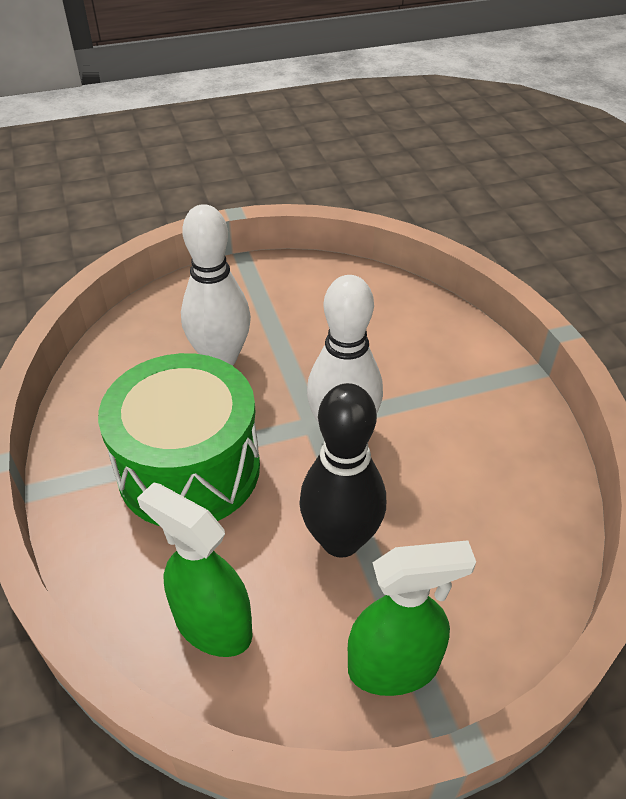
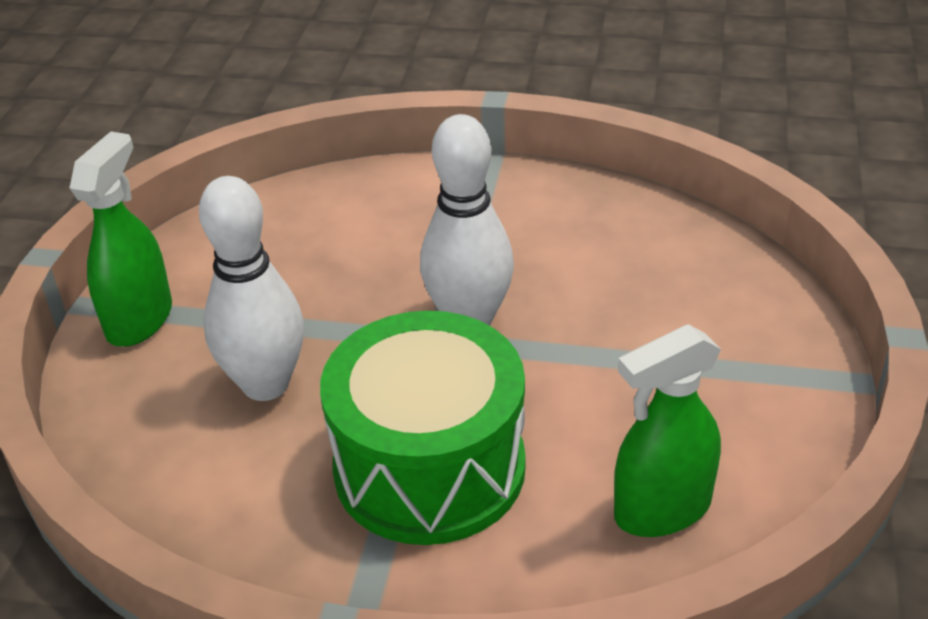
camera: 60 degrees left, 5 degrees down
(341, 540) = (613, 373): black bowling pin -> none
(394, 666) = (777, 388): green spray bottle -> green spray bottle (140, 319)

